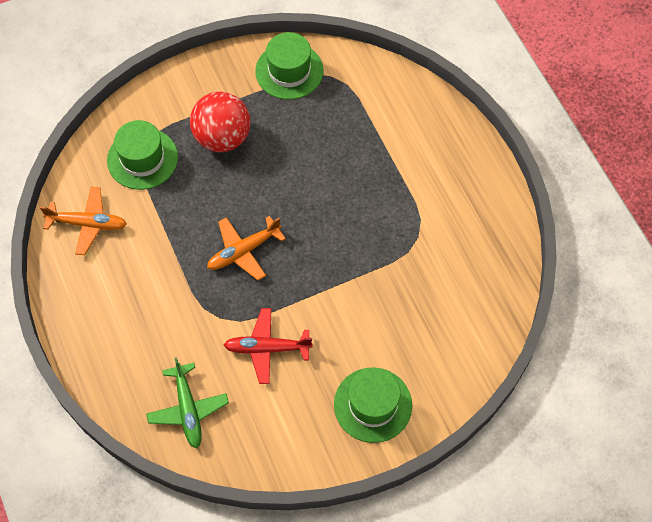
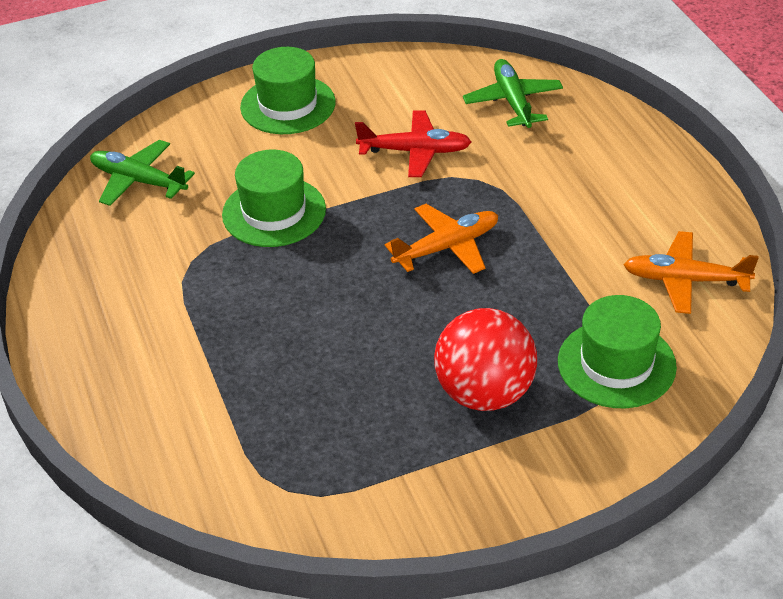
camera: 175 degrees left, 20 degrees down
(289, 71) = (365, 501): green hat -> green hat (274, 212)
(474, 314) = (139, 181): none -> green plane

